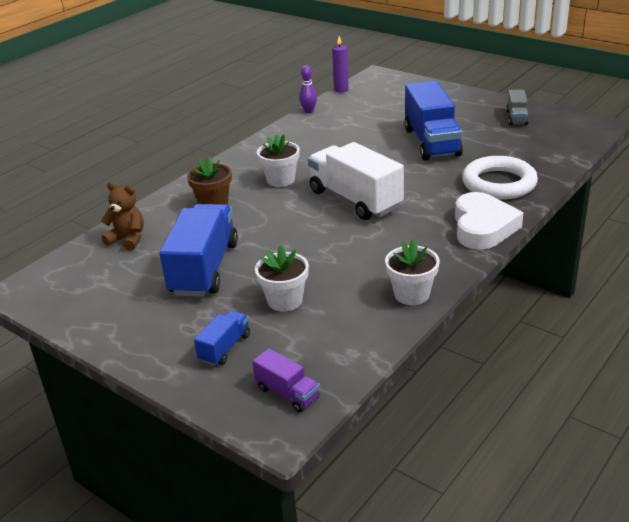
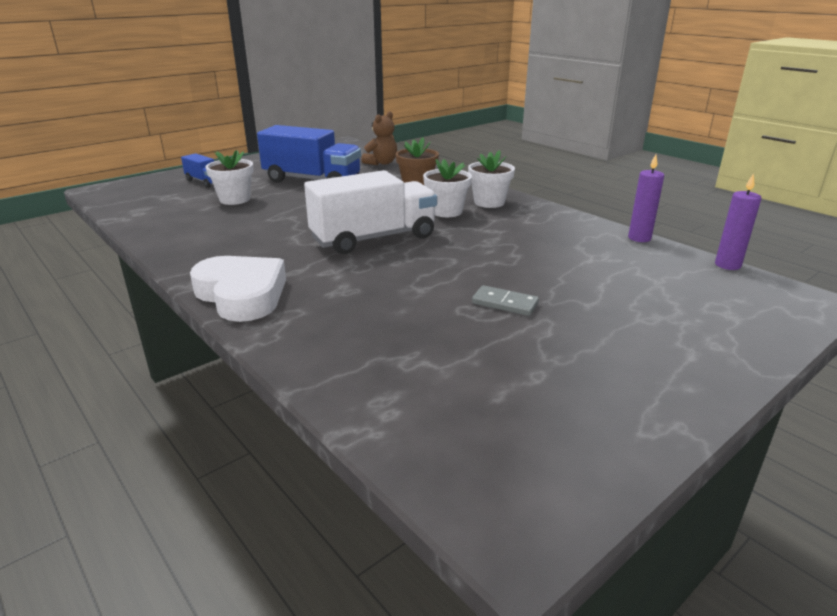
camera: 100 degrees right, 5 degrees down
(287, 393) = (131, 193): purple truck -> none
(309, 111) = (639, 238): purple bowling pin -> purple candle
(411, 294) = (175, 241): white flower pot -> white flower pot (489, 202)
(431, 142) = (505, 303): blue truck -> grey domino
(483, 227) = (242, 295): white heart -> white heart turned 150 degrees counterclockwise
(499, 183) = (337, 329): white ring -> none
(516, 118) = (586, 409): grey truck -> none

